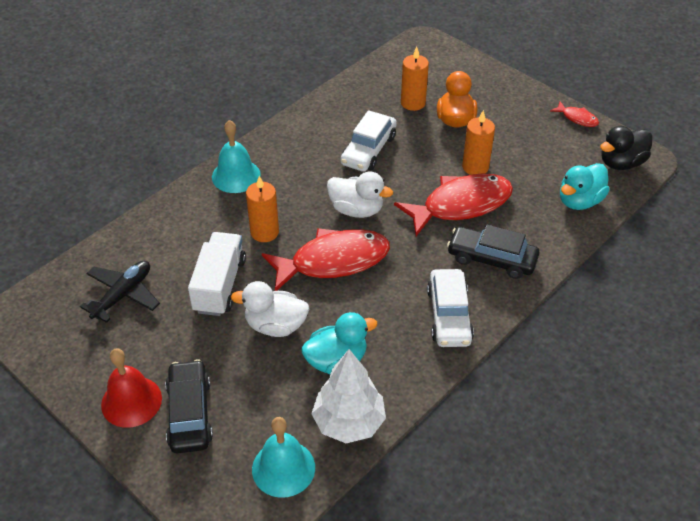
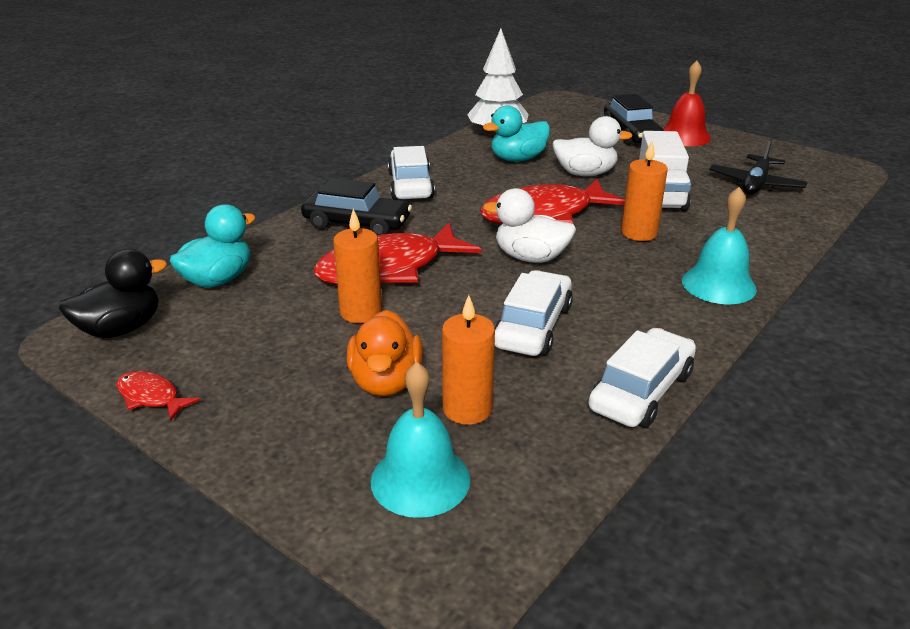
camera: 175 degrees right, 15 degrees down
(283, 468) = (542, 118): turquoise bell -> turquoise bell (420, 480)
(321, 107) = (641, 391): none -> white car

